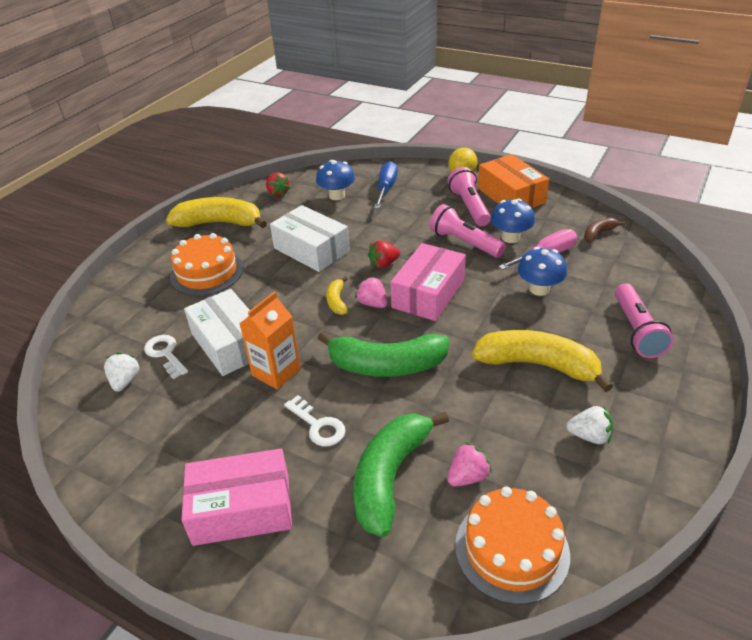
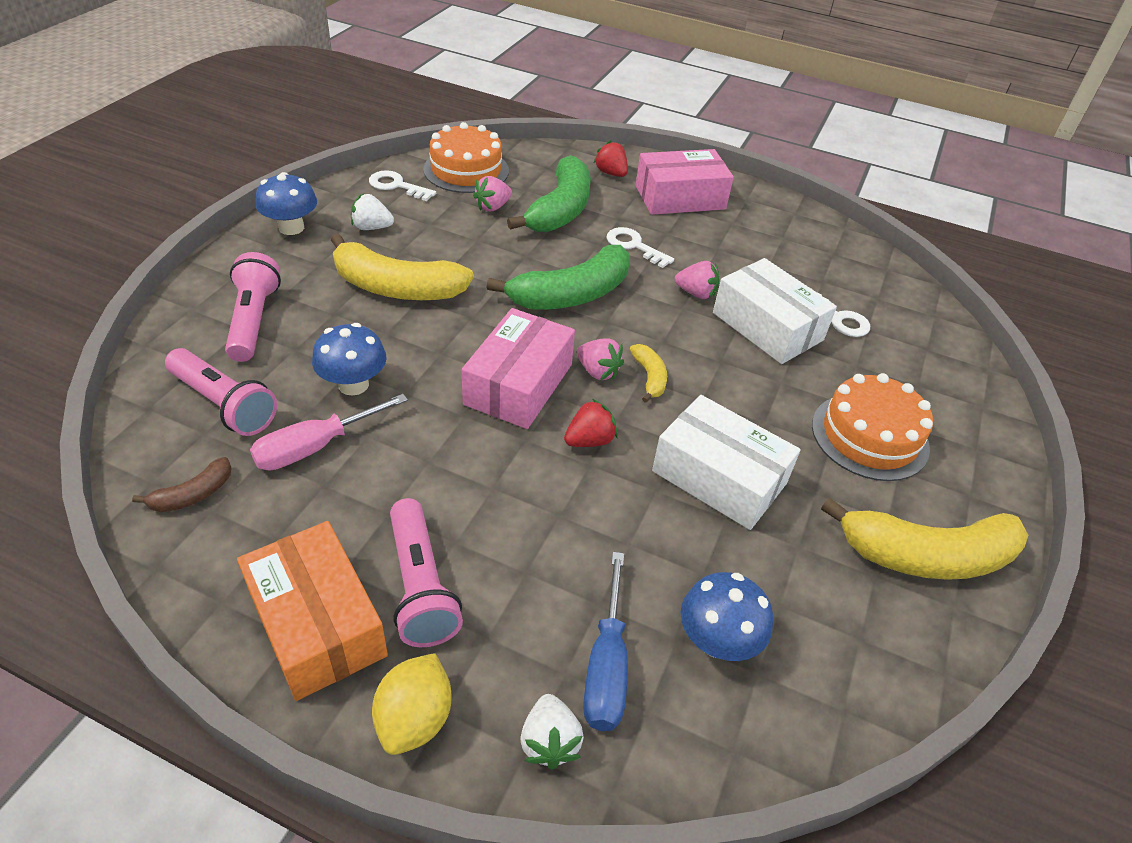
camera: 170 degrees right, 5 degrees up
(125, 381) = (859, 291): white strawberry -> white strawberry (549, 742)
(276, 372) = (696, 293): orange carton -> pink strawberry
(278, 193) = (858, 657): red strawberry -> red strawberry (611, 173)
(386, 365) = (571, 295): green banana -> green banana turned 150 degrees clockwise
(465, 243) = (448, 482): pink flashlight -> pink flashlight (224, 404)
(510, 237) = (361, 491): blue mushroom -> blue mushroom (291, 228)
(589, 509) = (397, 186): none -> white key

